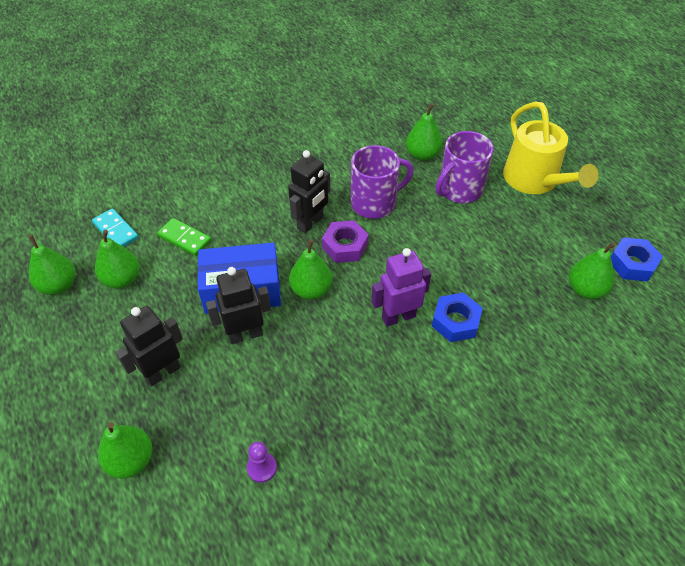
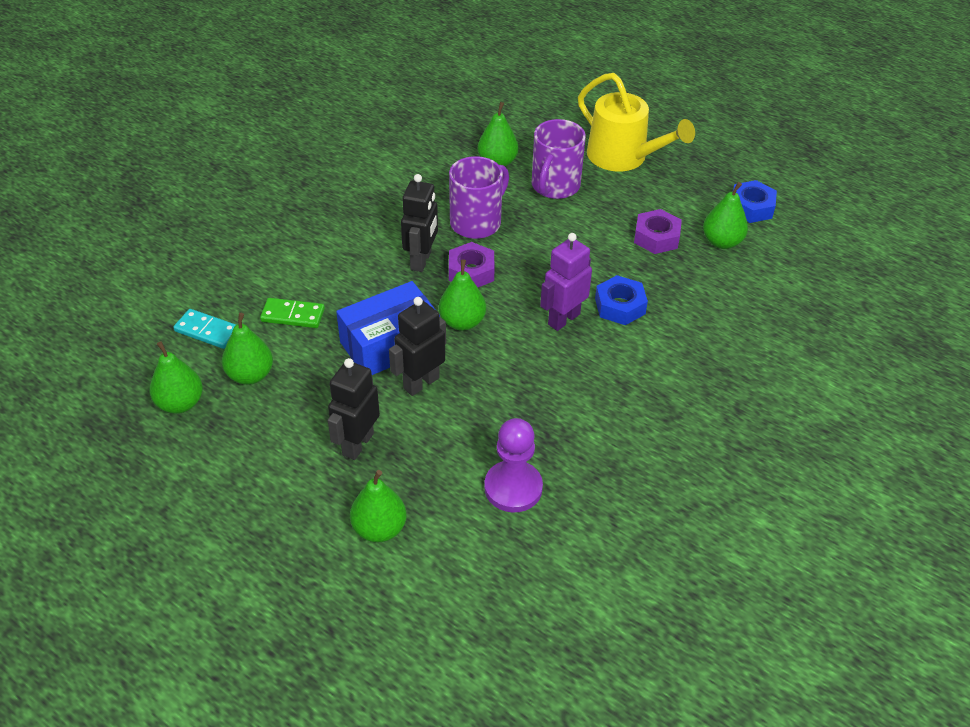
camera: 25 degrees left, 5 degrees down
(262, 468) = (513, 488): purple pawn -> purple pawn, size x1.86
(525, 265) = (656, 237): none -> purple nut

